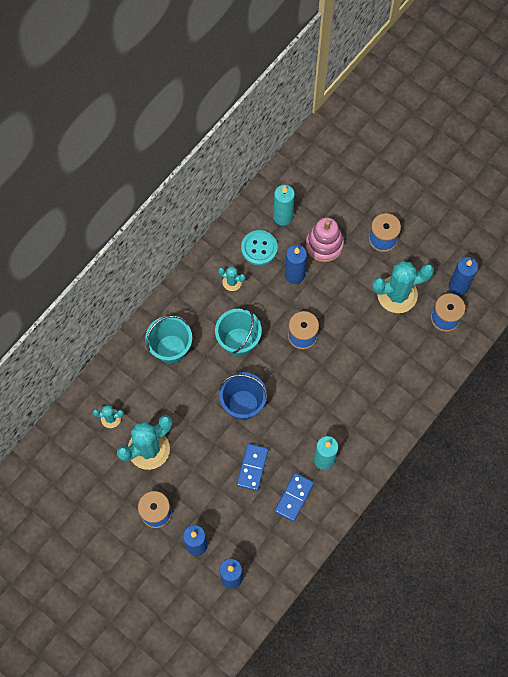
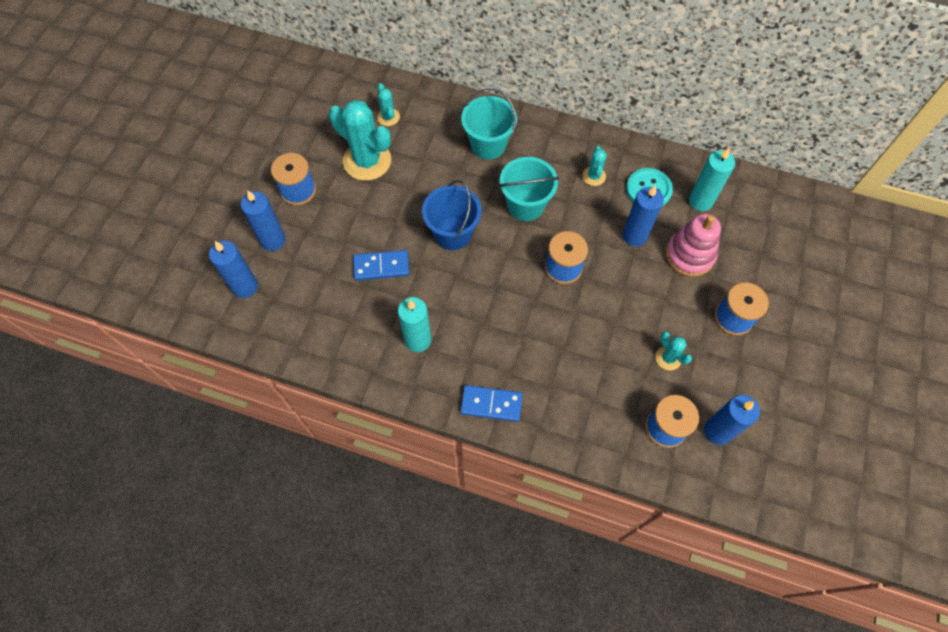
camera: 70 degrees right, 5 degrees down
(294, 497) = (360, 321): blue domino -> blue domino (491, 404)
(397, 294) = (668, 358): turquoise cactus -> turquoise cactus, size x0.48

